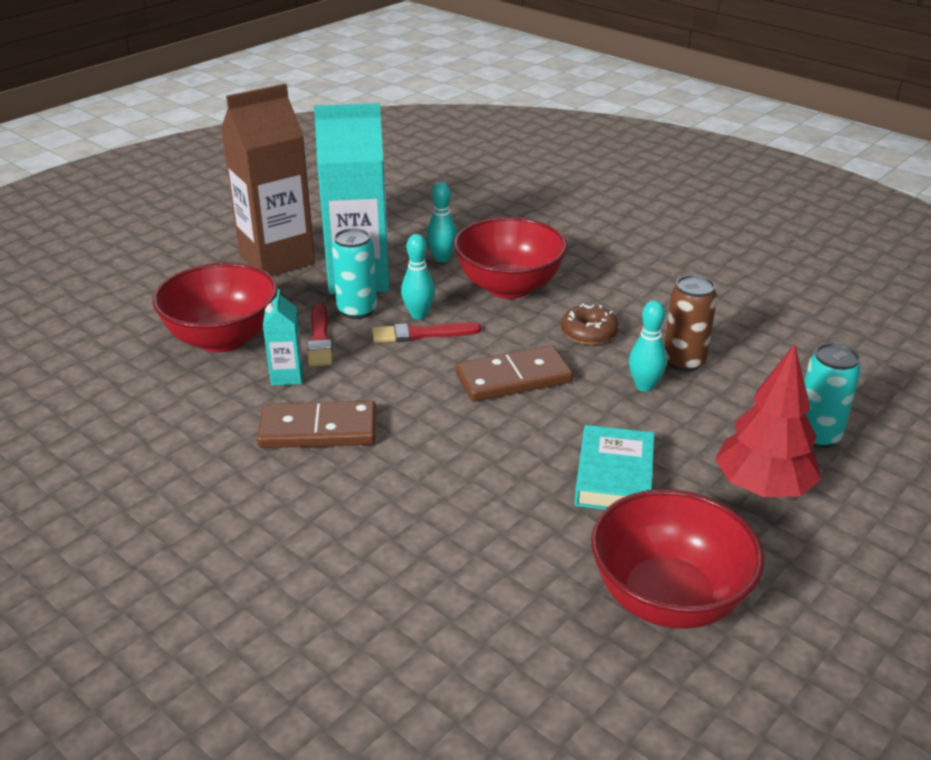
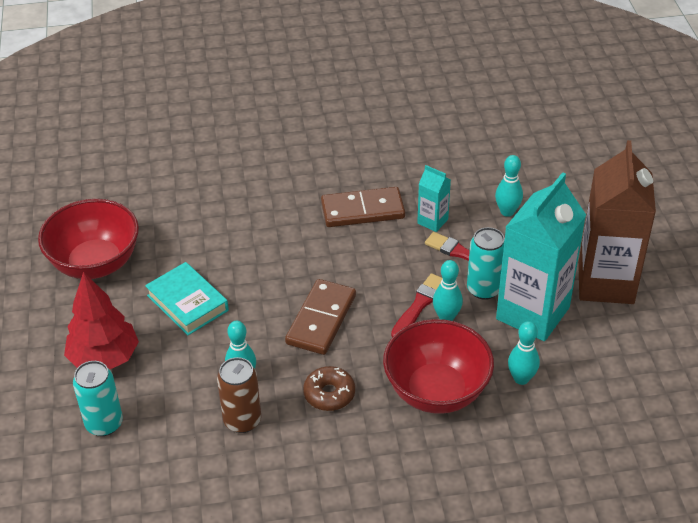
camera: 130 degrees right, 10 degrees up
(223, 339) = (507, 212): red bowl -> turquoise bowling pin
(318, 430) = (362, 210): brown domino -> brown domino turned 45 degrees clockwise

